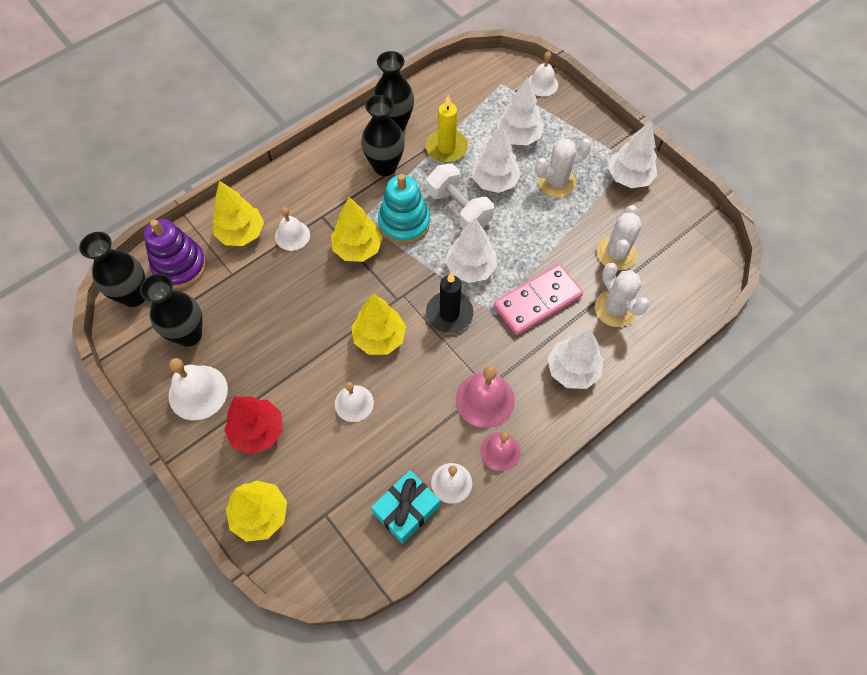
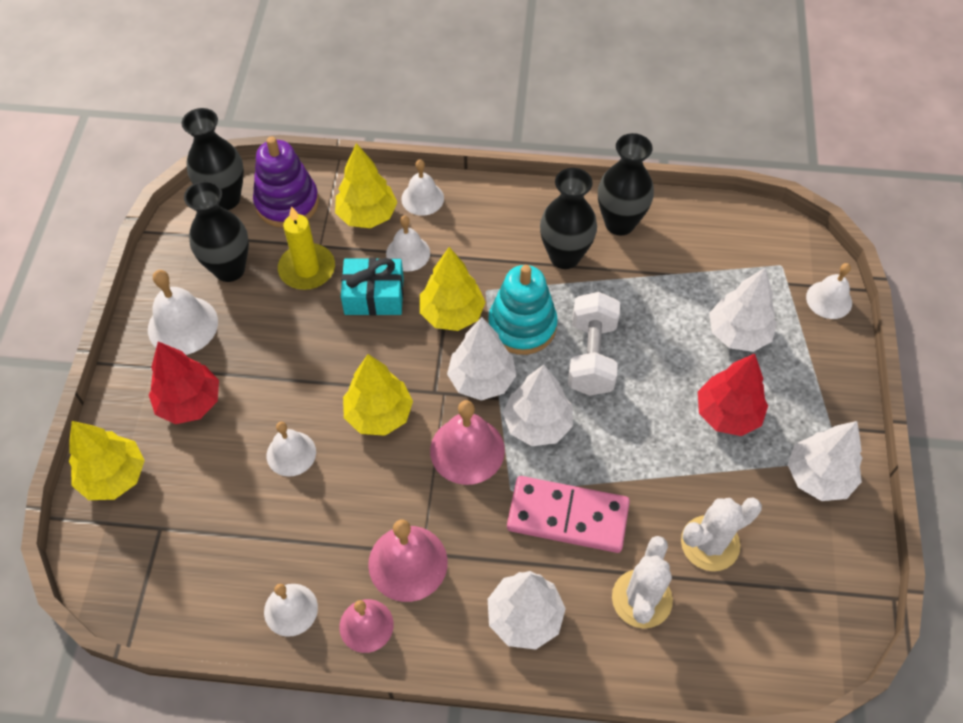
camera: 45 degrees right, 5 degrees down
(264, 197) = (422, 198): none -> white bell
(406, 510) = (226, 594): turquoise gift -> turquoise gift (374, 296)
(446, 148) = (647, 286): yellow candle -> yellow candle (307, 269)
(449, 314) = (467, 450): black candle -> pink bell
(495, 182) = (660, 359): white tree -> white tree (481, 380)
(556, 182) = (727, 414): white cactus -> red tree

